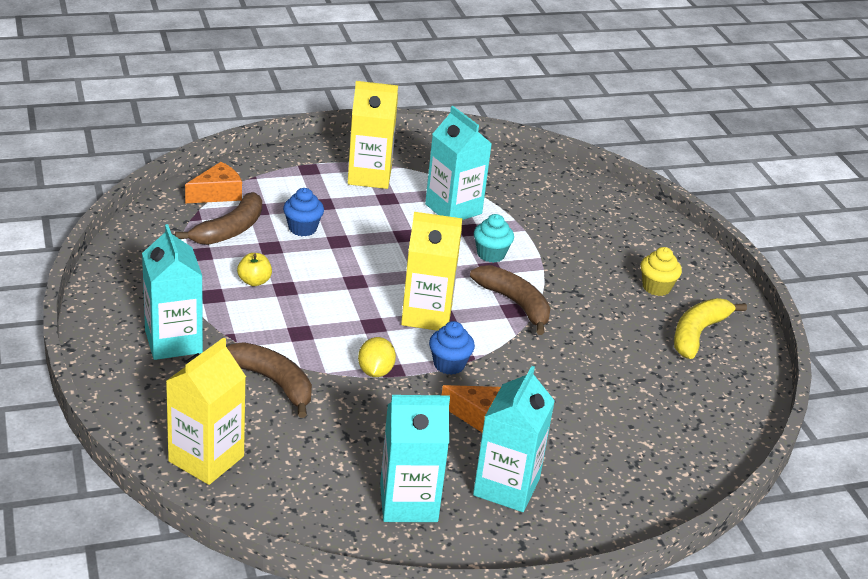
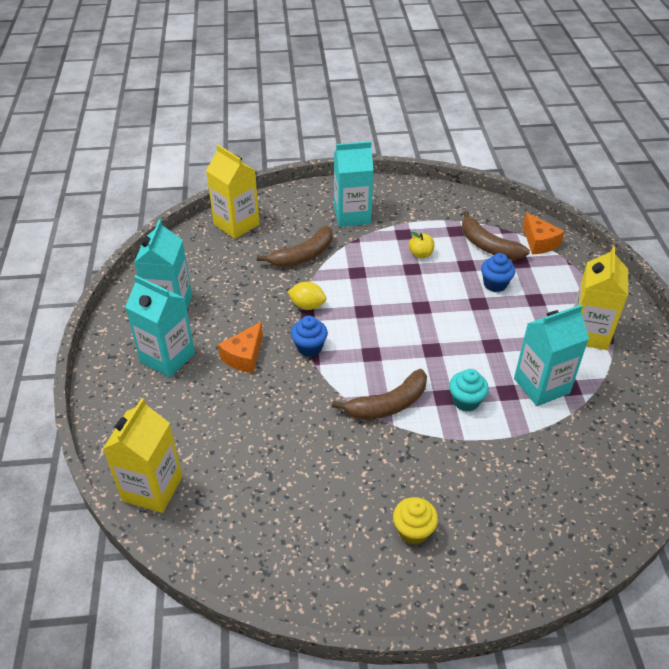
camera: 105 degrees right, 10 degrees up
(426, 315) = (374, 343): yellow carton -> yellow carton (152, 488)
(698, 333) = (332, 547): yellow banana -> none

